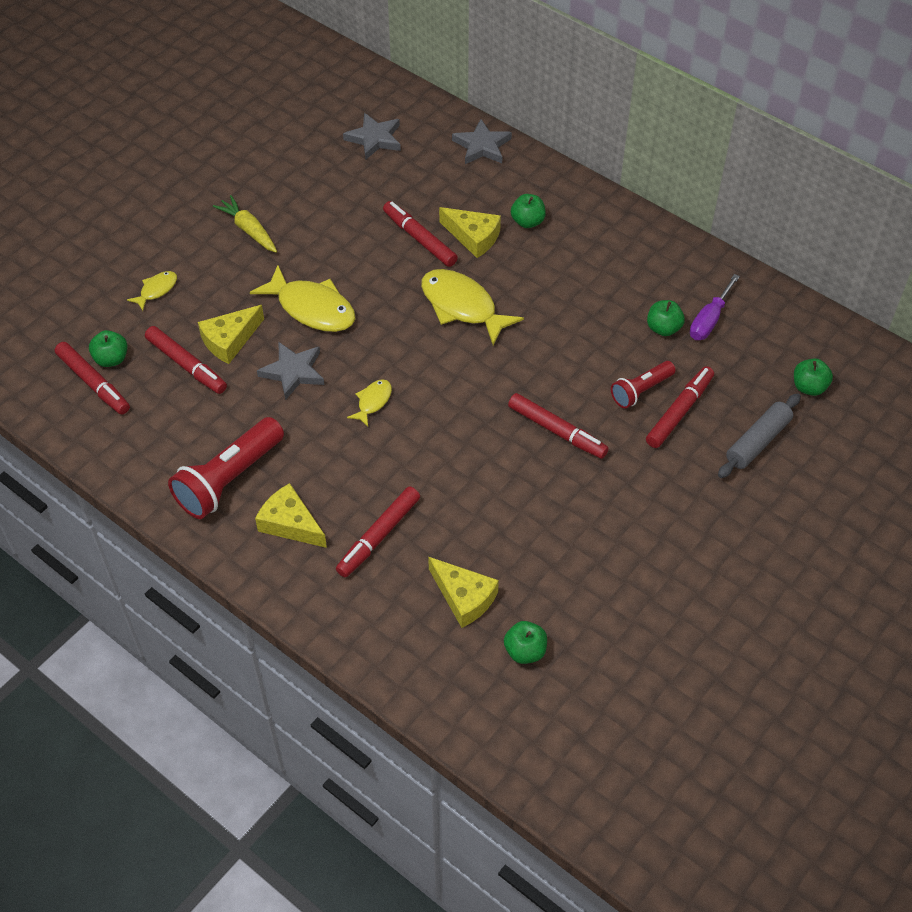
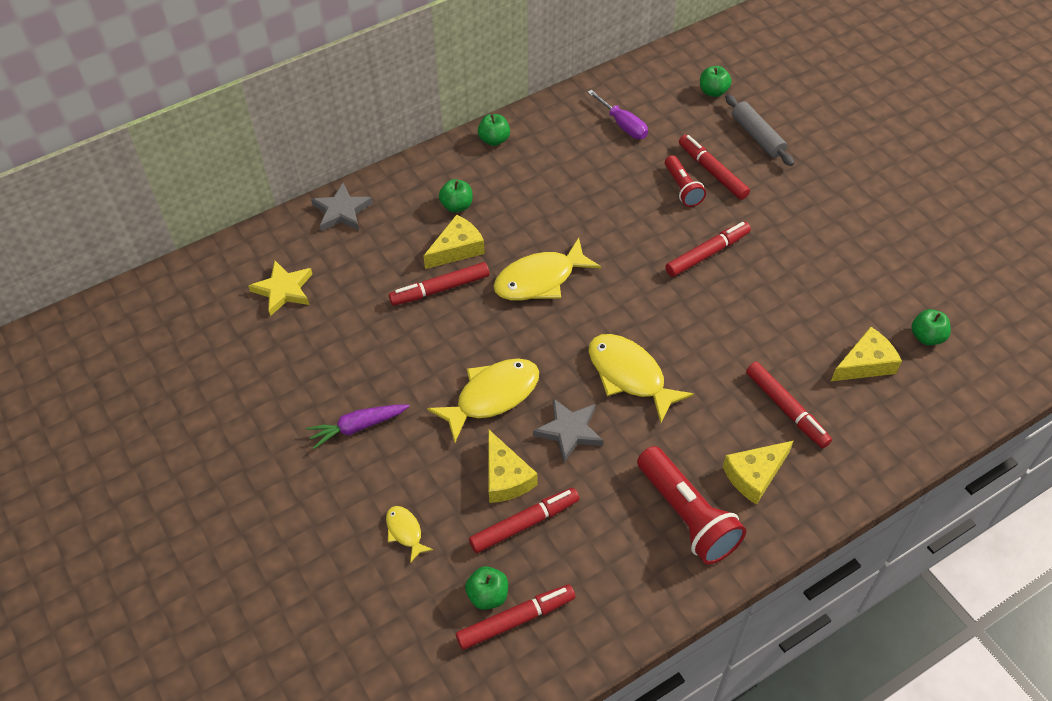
camera: 70 degrees left, 0 degrees up
(248, 230) = (357, 427): yellow carrot -> purple carrot
(373, 402) = (629, 375): yellow fish -> yellow fish, size x1.99
(374, 139) = (283, 290): grey star -> yellow star
(663, 328) = (621, 155): green apple -> green apple (494, 140)

